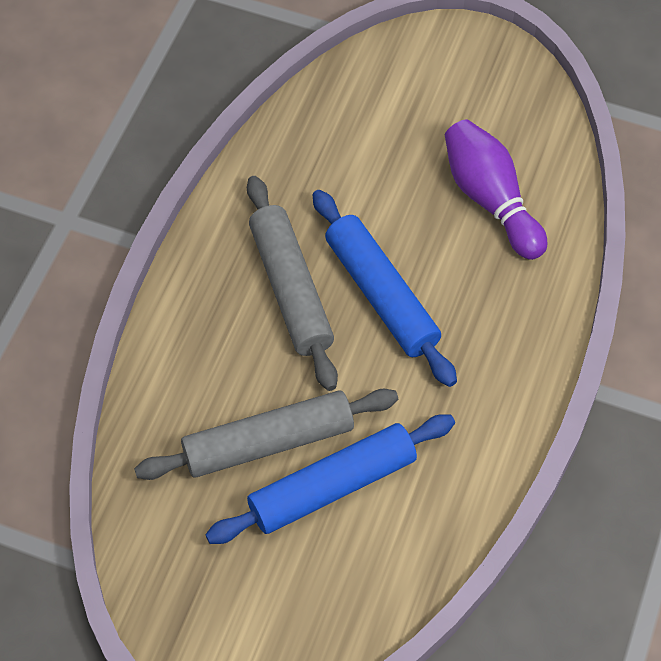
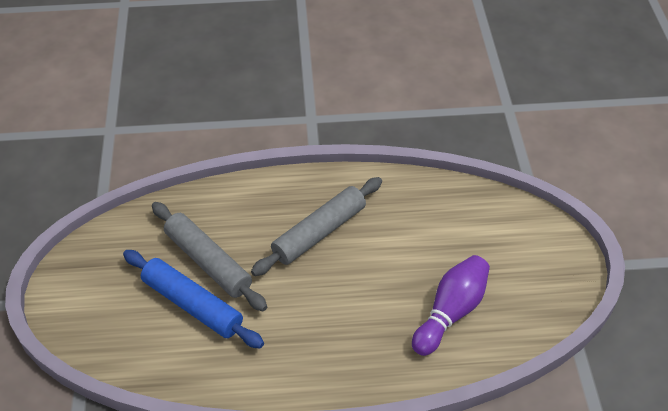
camera: 65 degrees right, 10 degrees down
(381, 295) = (341, 279): blue rolling pin -> none

